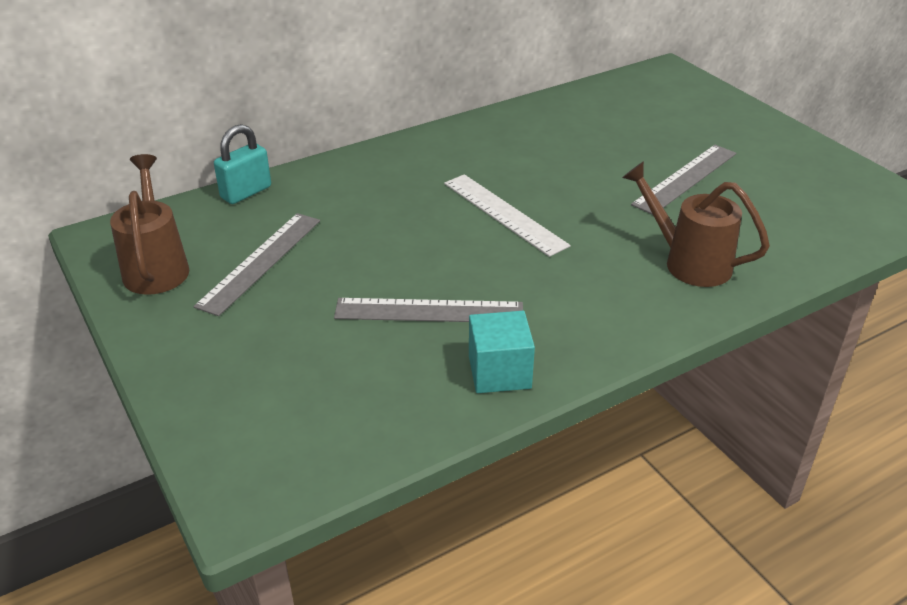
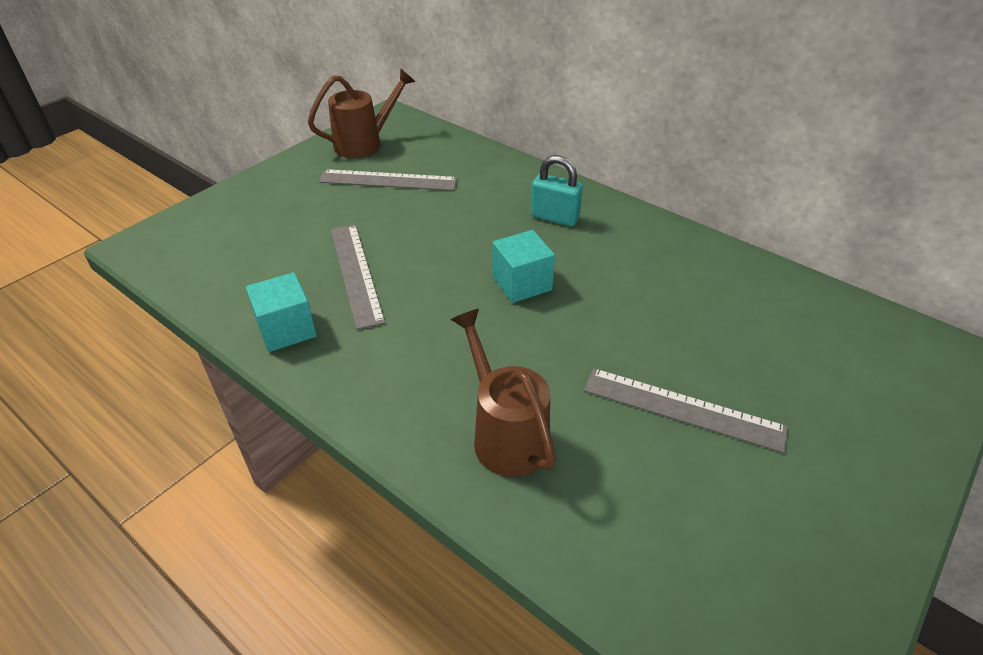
camera: 70 degrees right, 5 degrees up
(246, 192) = (474, 149): turquoise padlock -> turquoise padlock (554, 217)
(504, 214) = (521, 283): white ruler -> turquoise cube
(688, 262) = (505, 434): brown watering can -> brown watering can turned 45 degrees counterclockwise

